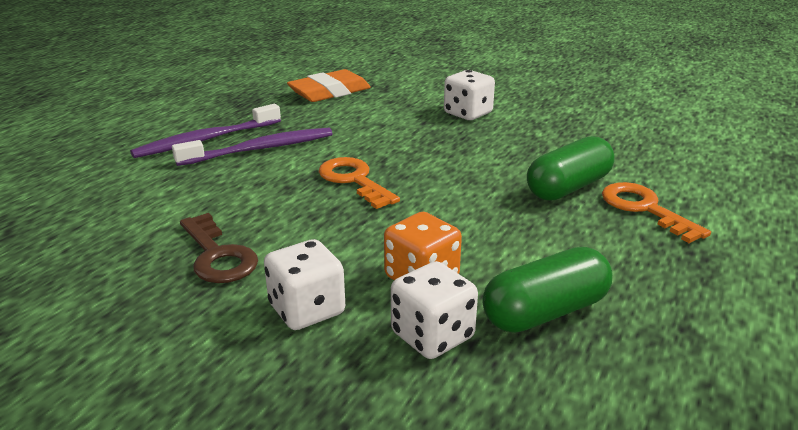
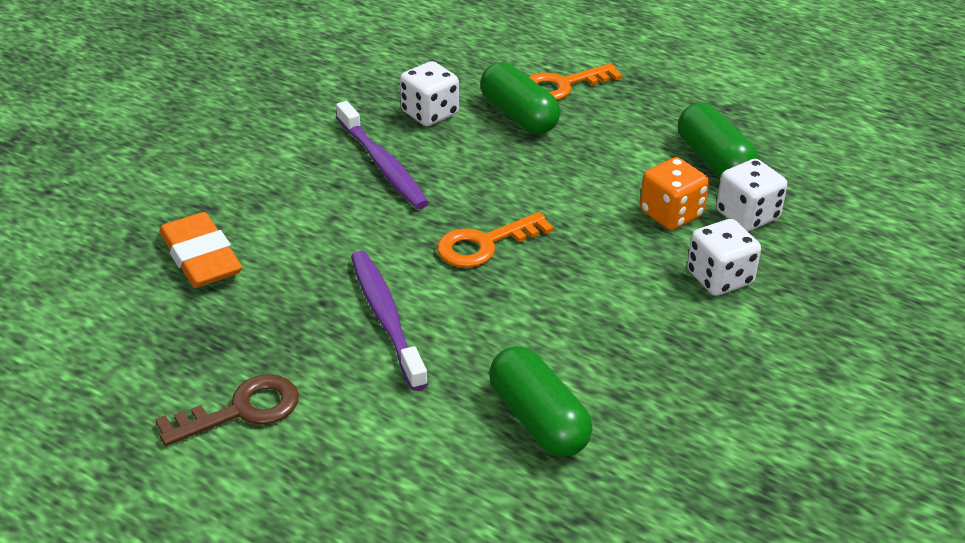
camera: 85 degrees left, 10 degrees up
(125, 211) = (538, 420): none -> green capsule
(206, 140) = (343, 370): purple toothbrush -> purple toothbrush (382, 165)
(218, 255) = (635, 336): brown key -> brown key (241, 410)
(468, 113) = (320, 150): white dice -> white dice (430, 113)

